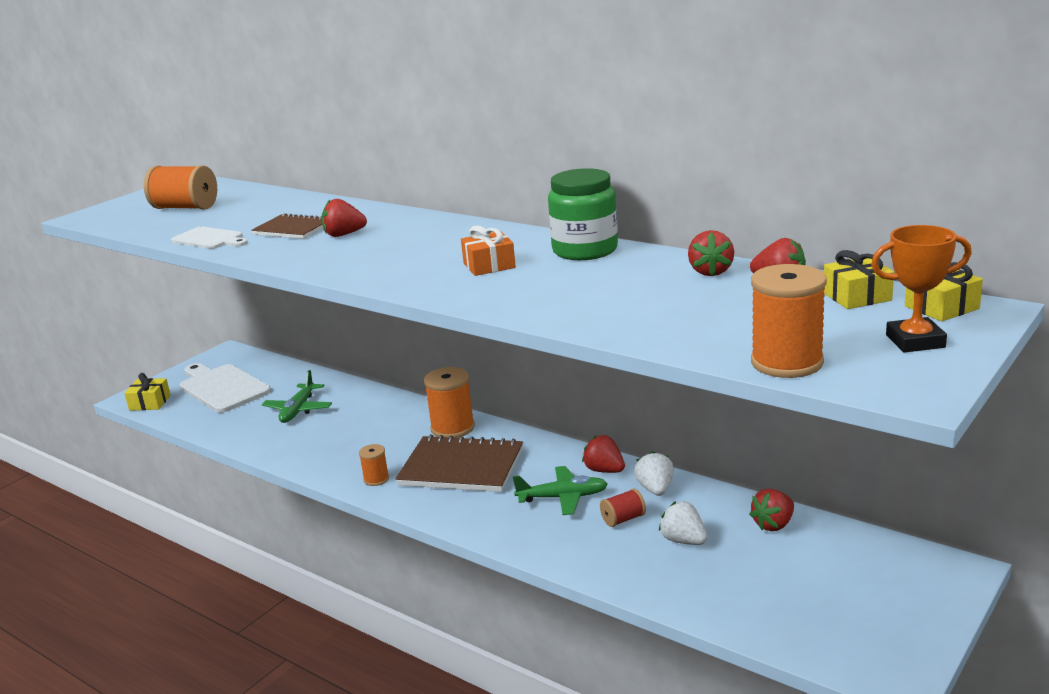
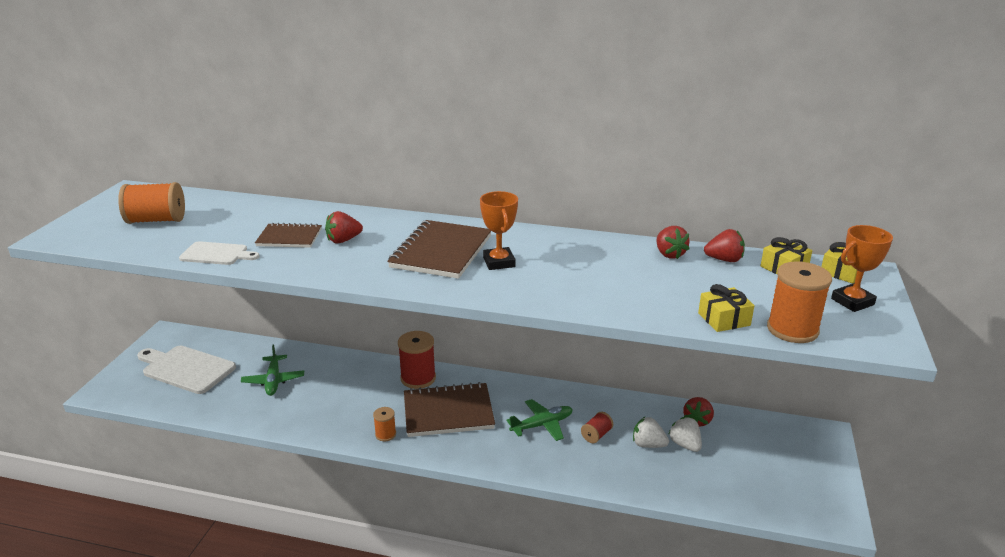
camera: 25 degrees left, 5 degrees up
(150, 403) = (123, 394): yellow gift -> yellow gift (724, 319)
(436, 251) = (441, 252): none -> brown notebook
(452, 428) = (418, 378): orange spool -> red spool
(489, 265) = (499, 262): orange gift -> orange trophy
(585, 250) = (560, 242): green jar -> none
(604, 470) = (557, 397): red strawberry -> none
(655, 489) = (602, 406): white strawberry -> white strawberry (685, 445)

